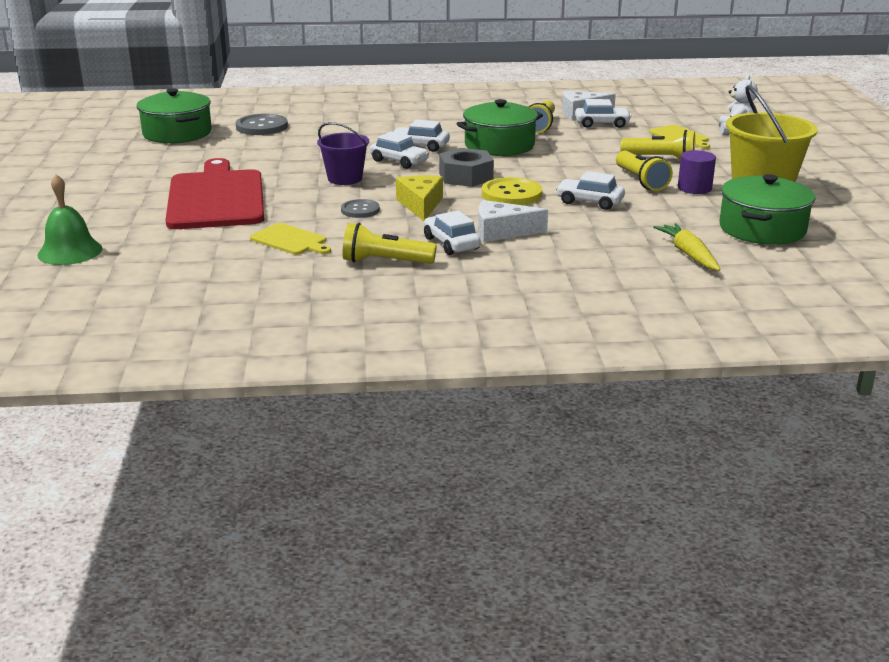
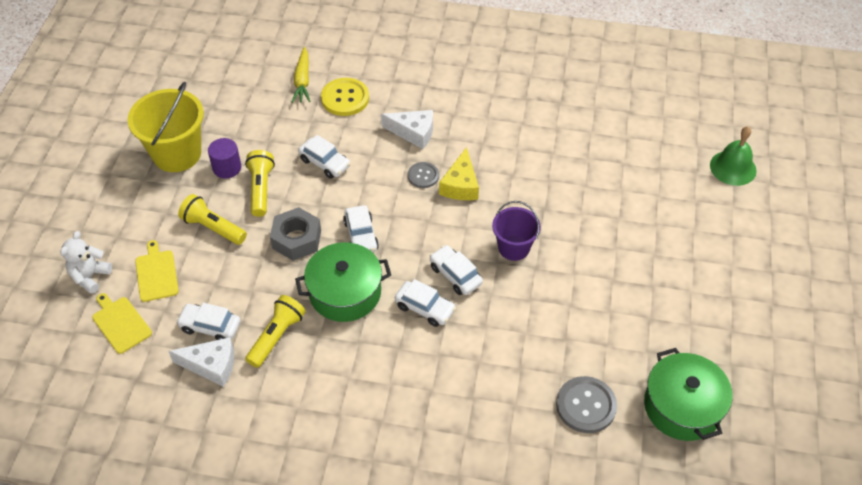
camera: 165 degrees left, 25 degrees up
(216, 198) = (629, 233): red cutting board -> none
(290, 240) = (571, 151): yellow cutting board -> yellow cutting board (120, 323)
(360, 210) = (511, 186): grey button -> grey button (423, 176)
(385, 262) = (508, 111): yellow flashlight -> none
(451, 243) = (456, 124): white car -> white car (361, 235)
(465, 176) = (405, 229): grey nut -> grey nut (297, 239)
(511, 194) = (380, 188): yellow button -> yellow button (345, 98)
(762, 229) = (228, 100): green pot -> none

